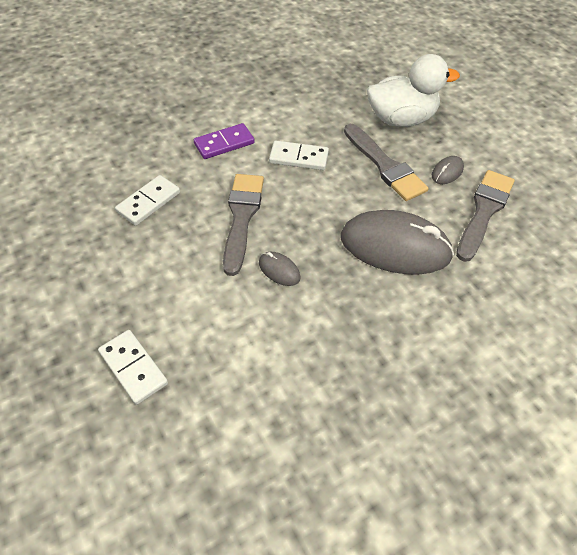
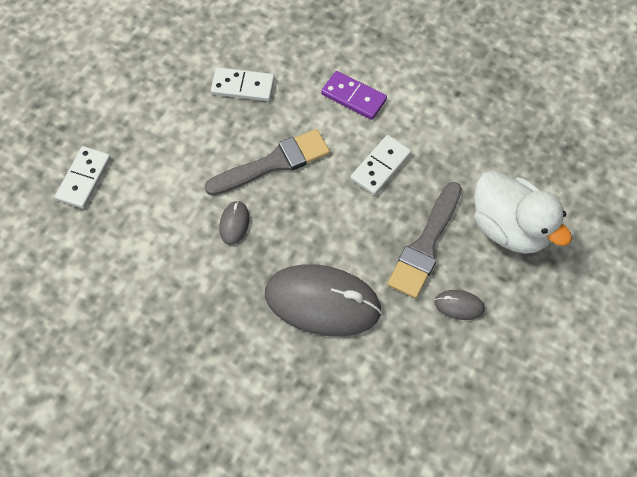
camera: 60 degrees right, 10 degrees up
(298, 158) = (380, 166): white domino -> white domino turned 60 degrees clockwise
(395, 247) = (322, 302): grey mouse -> grey mouse turned 60 degrees counterclockwise
(484, 211) = (425, 362): grey brush -> none

